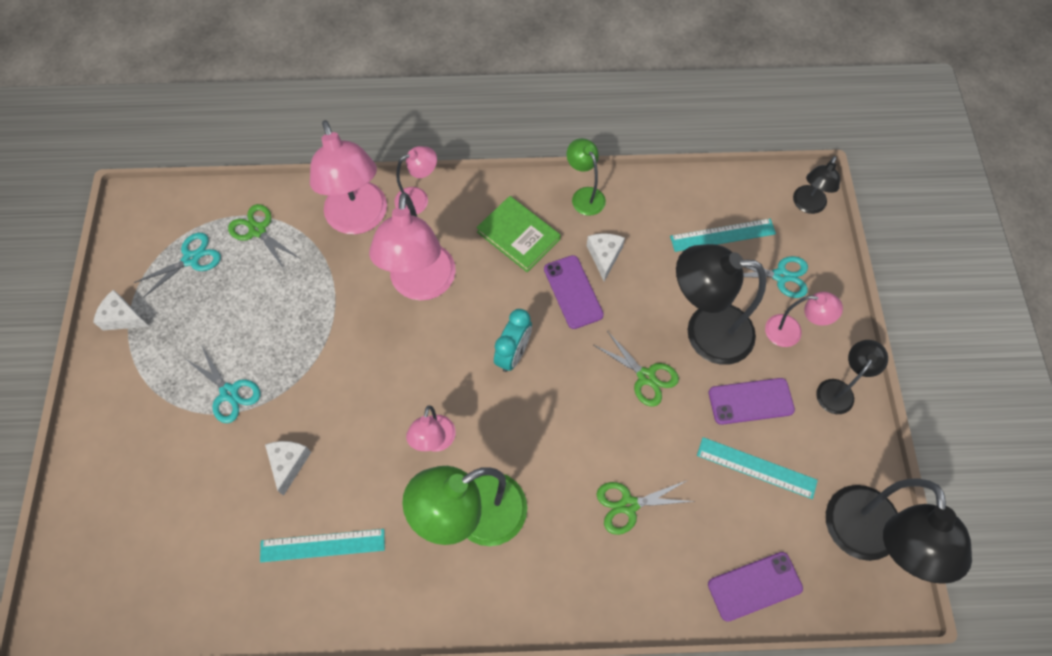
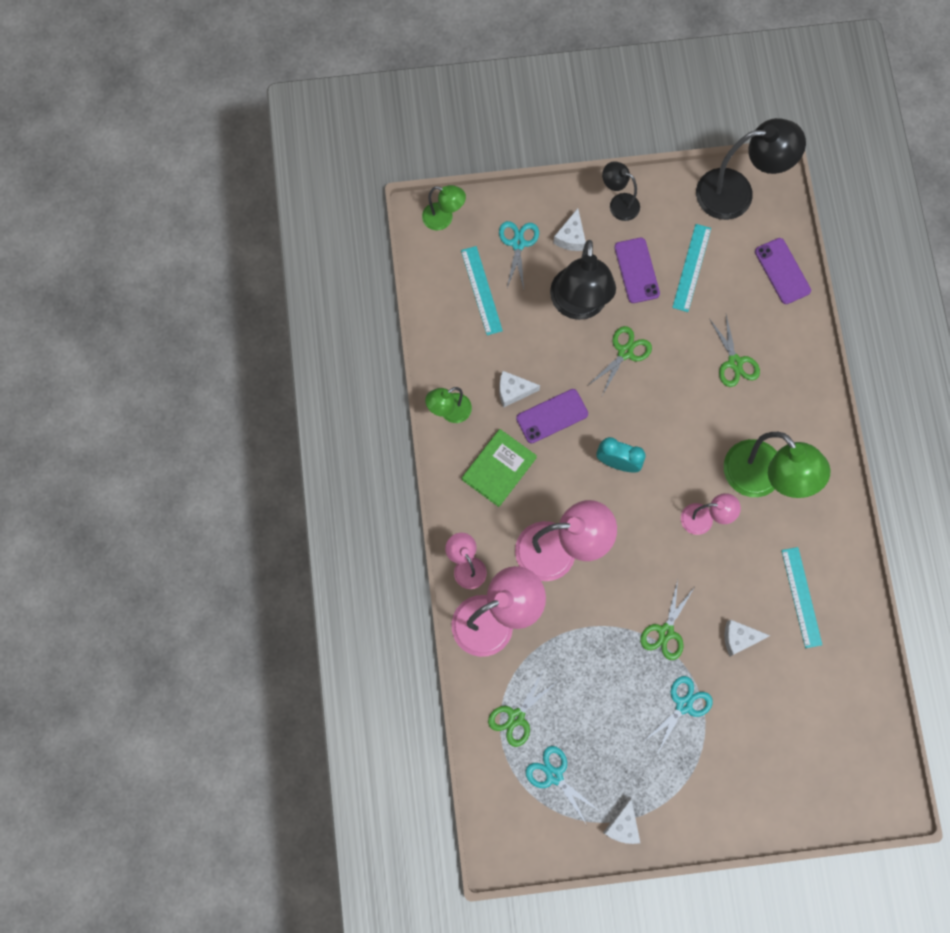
camera: 95 degrees left, 10 degrees up
(313, 384) = (666, 632): none -> green scissors
(791, 332) = (571, 237): pink lamp -> white cheese
(807, 205) = (443, 219): black lamp -> green lamp

